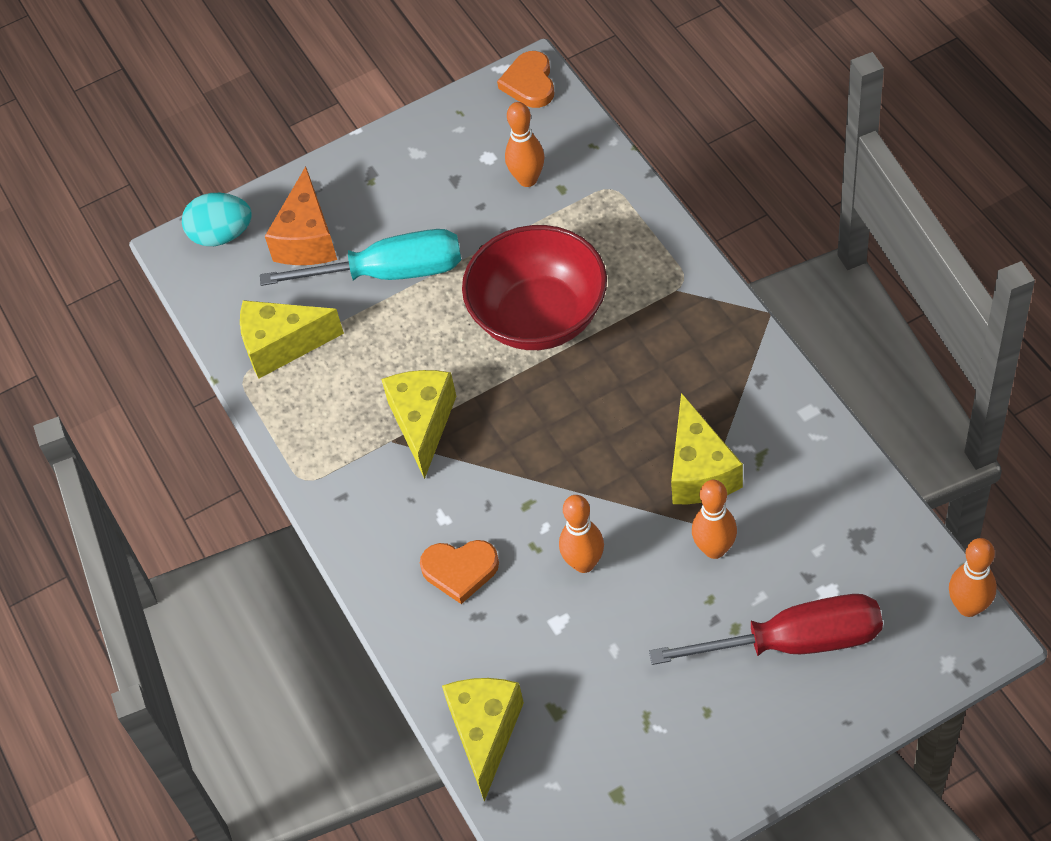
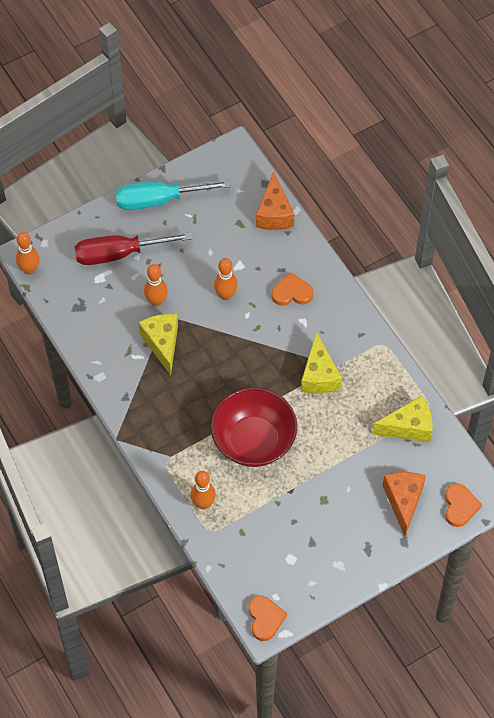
camera: 170 degrees right, 5 degrees up
(222, 235) = (460, 506): turquoise egg -> orange heart
(389, 273) = (348, 474): turquoise screwdriver -> turquoise screwdriver (158, 200)
(485, 733) = (274, 213): yellow cheese -> orange cheese
(527, 179) = (264, 540): orange bowling pin -> orange bowling pin (203, 503)

